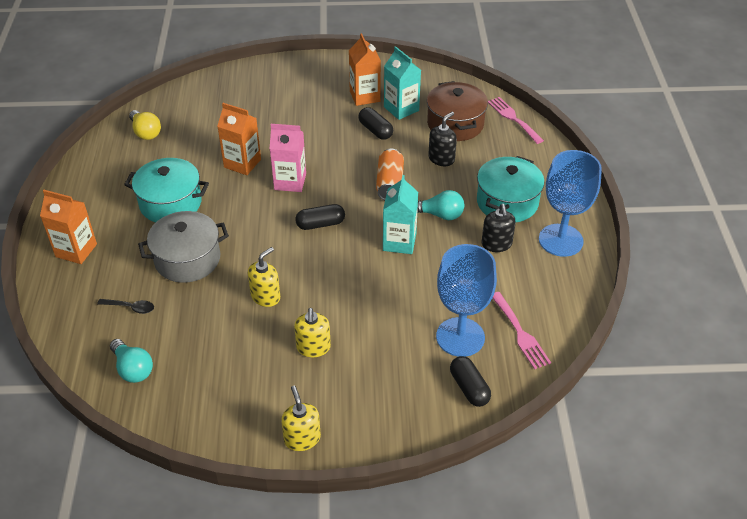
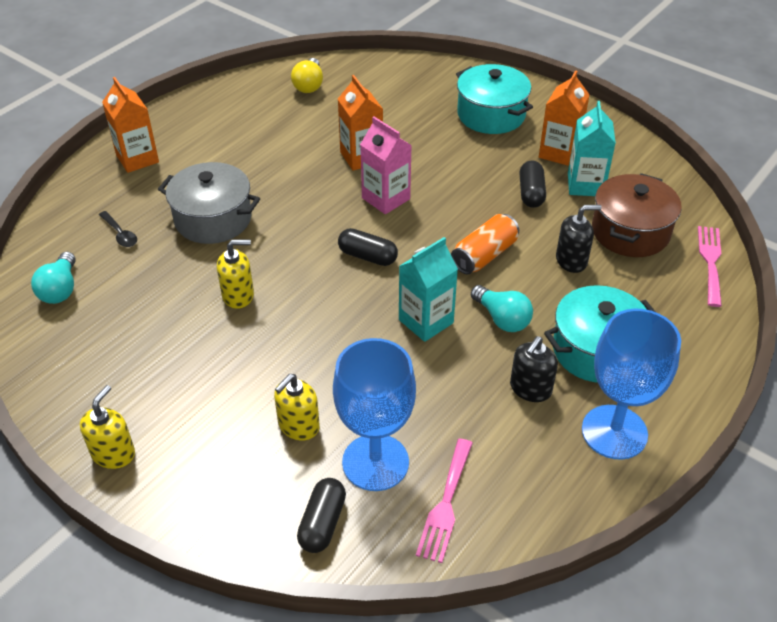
camera: 40 degrees right, 0 degrees up
(170, 203) = (257, 160): turquoise pot -> turquoise pot (491, 115)
(313, 347) = (223, 373): yellow soap dispenser -> yellow soap dispenser (298, 426)

